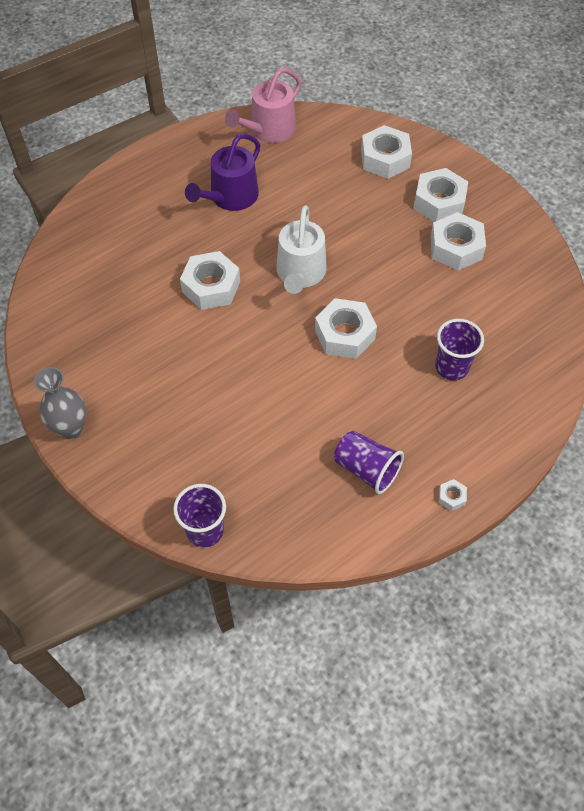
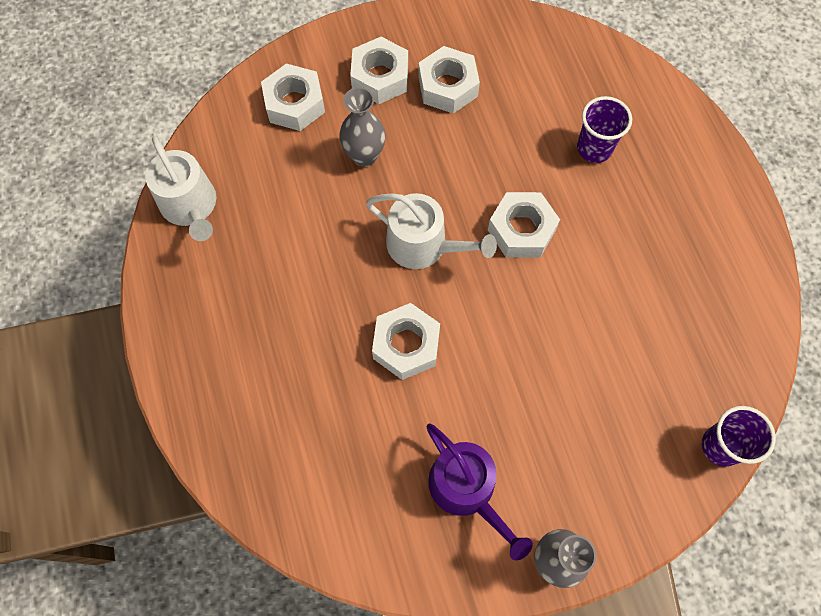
camera: 70 degrees left, 10 degrees up
(230, 197) = (279, 283): purple watering can -> purple watering can (467, 490)
(269, 130) = (190, 206): pink watering can -> white watering can
(361, 214) = (364, 156): none -> grey vase
(366, 469) = (689, 268): purple cup -> none
(451, 497) = (738, 205): white nut -> none

